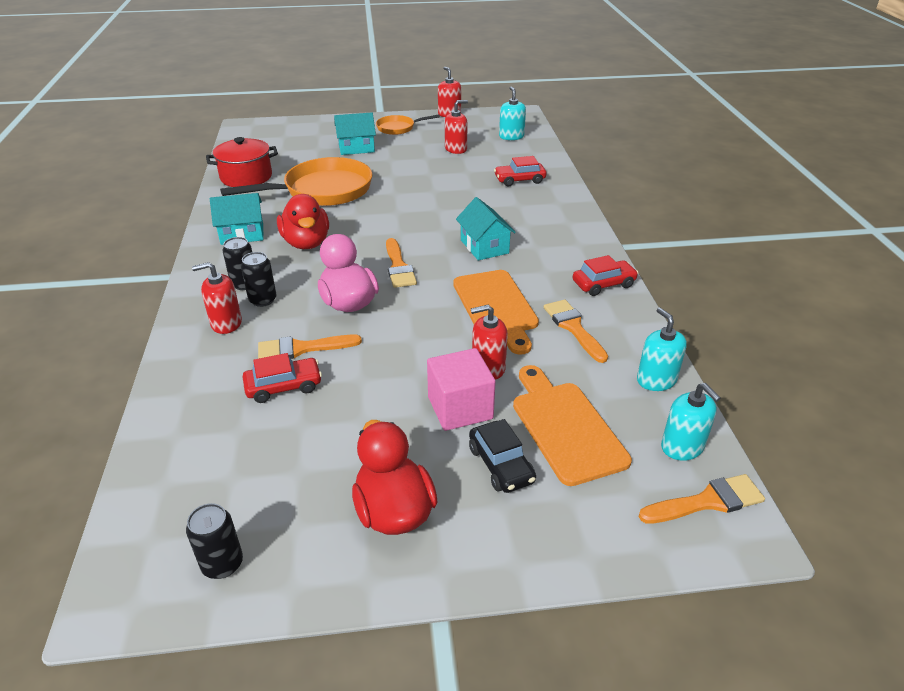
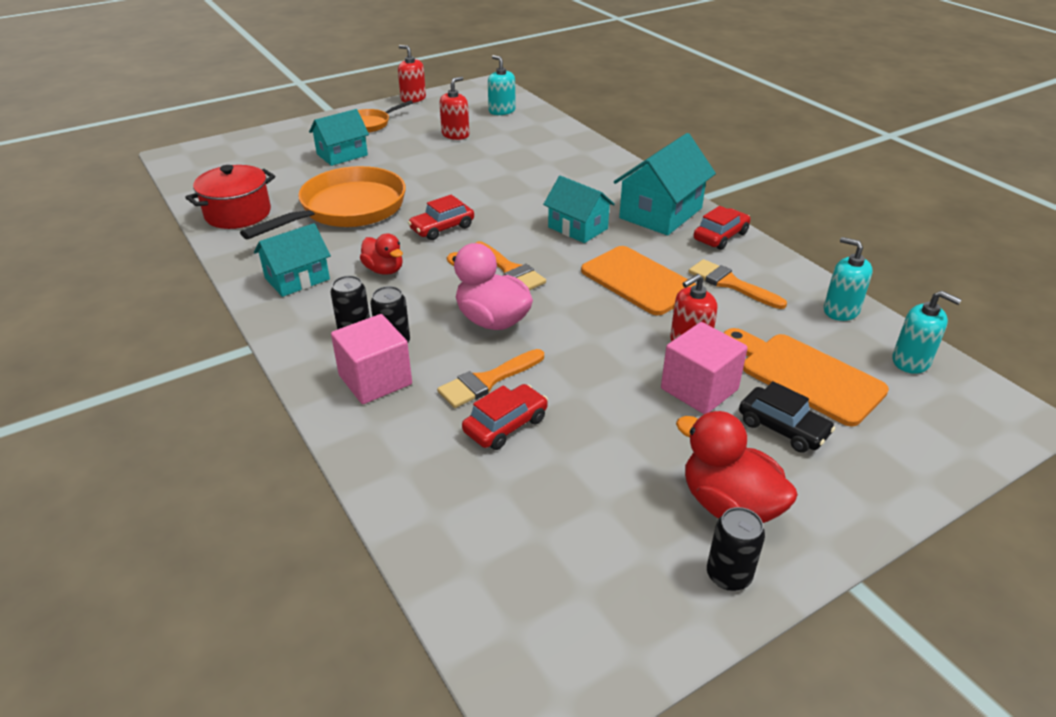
camera: 25 degrees left, 0 degrees up
(222, 564) = (614, 620): black can -> black can (728, 575)
(226, 323) = (375, 380): red soap dispenser -> pink cube
(306, 243) = (384, 270): red duck -> red duck, size x0.63
(519, 180) = (551, 153): red car -> red car (442, 228)
(568, 251) = (660, 213): none -> turquoise house
(707, 501) = (968, 400): orange brush -> none

